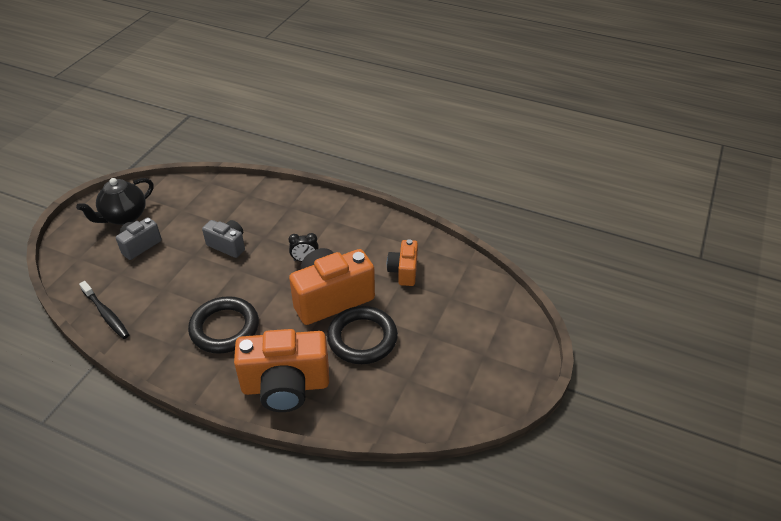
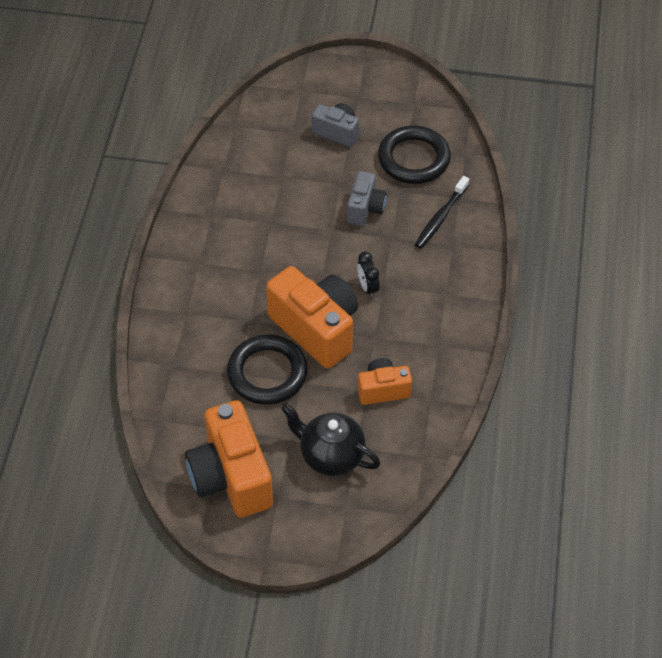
camera: 75 degrees right, 10 degrees up
(106, 314) = (234, 145): black toothbrush -> black toothbrush (440, 217)
(124, 217) = (376, 101): black teapot -> black teapot (331, 455)
(224, 328) = (245, 247): black ring -> black ring (414, 159)
(285, 386) = (186, 323): orange camera -> orange camera (231, 477)

